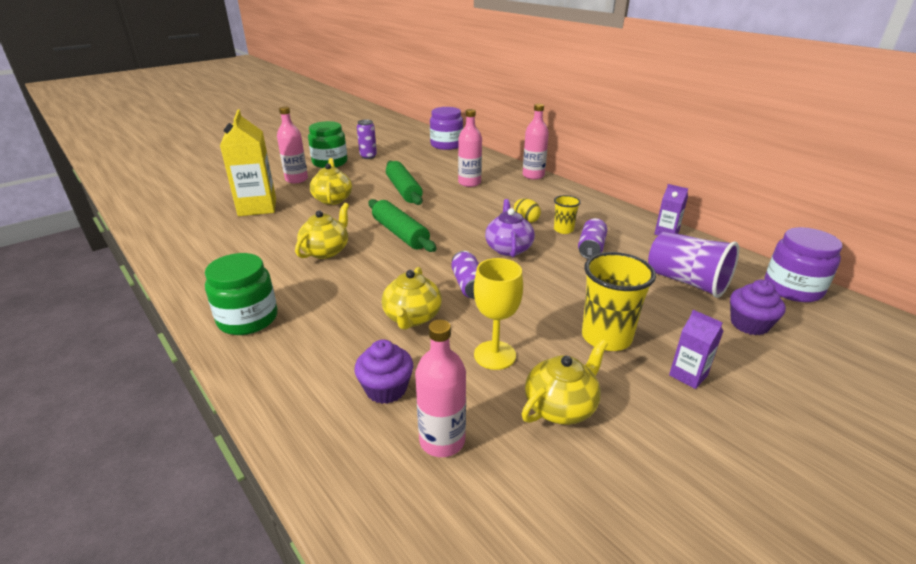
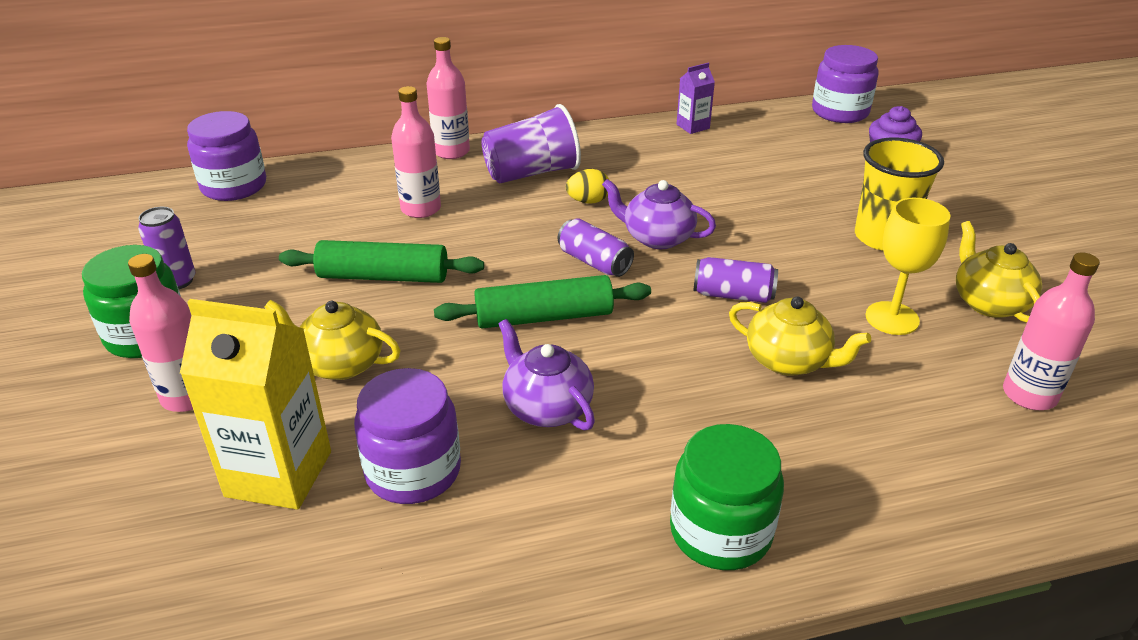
camera: 65 degrees left, 5 degrees up
(268, 232) = (413, 471): none -> purple jar
(326, 251) = (546, 407): yellow teapot -> purple teapot
(386, 389) = (934, 417): purple cupcake -> none
(563, 230) = (636, 184): yellow cup -> none
(591, 248) = (696, 182): purple can -> purple can (594, 262)
(686, 281) = (800, 156): purple cup -> purple cup (532, 173)
(688, 375) = (957, 217): purple carton -> none

